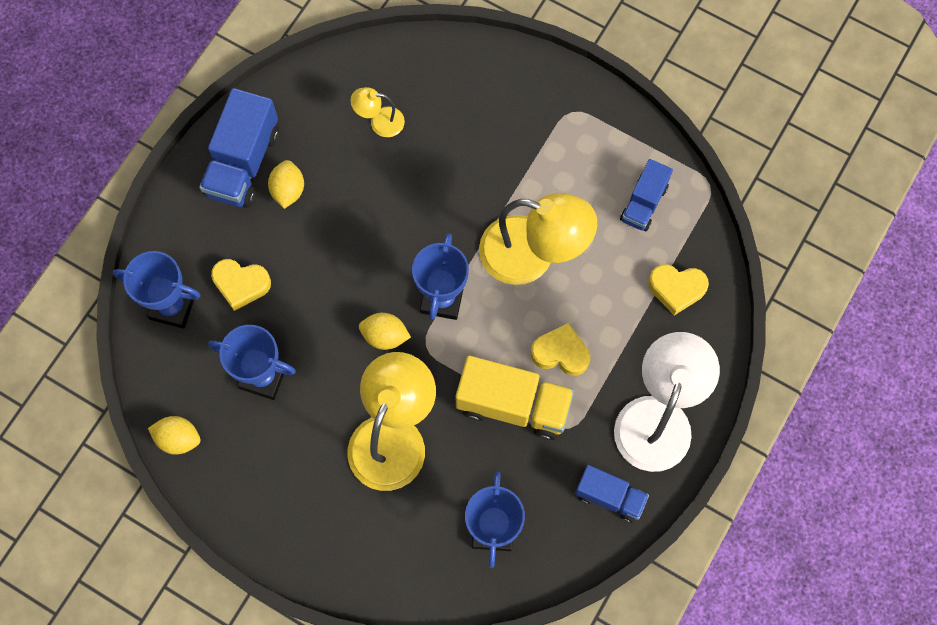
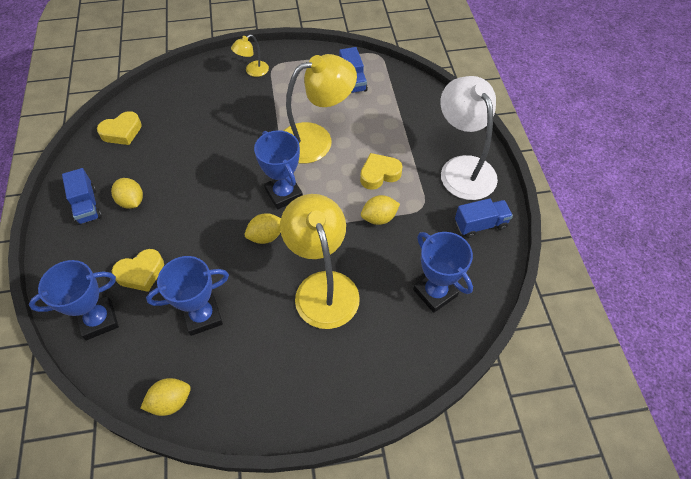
camera: 40 degrees left, 15 degrees down
(243, 163) = (87, 206): blue truck -> blue truck, size x0.61
(379, 122) = (163, 133): yellow lamp -> yellow lamp (253, 71)
(513, 405) = (379, 218): yellow truck -> yellow lemon
(676, 289) = (409, 106): yellow heart -> yellow heart (122, 132)

